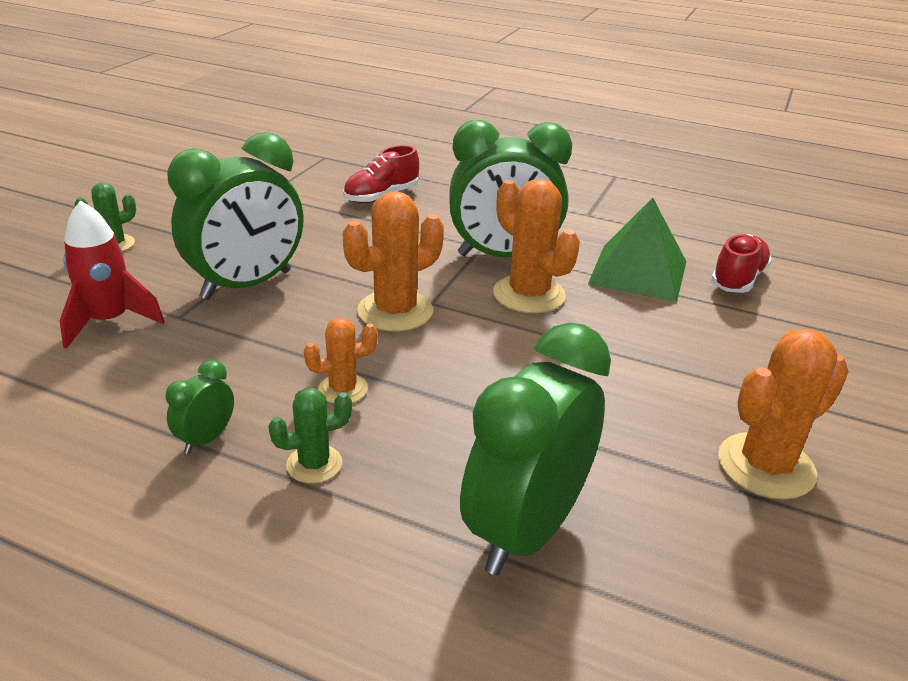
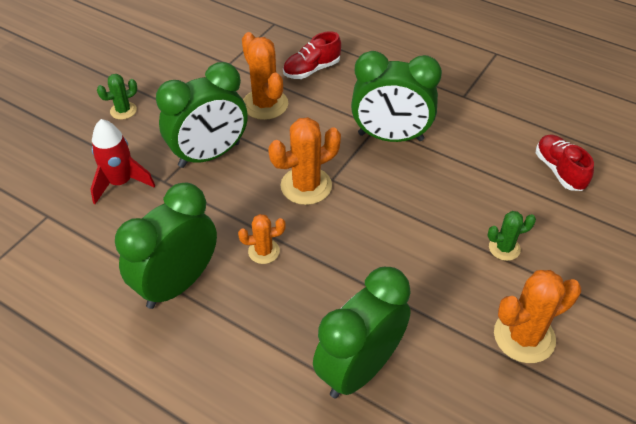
camera: 10 degrees right, 15 degrees up
(206, 439) = (178, 284): green clock -> green clock, size x2.33
(314, 464) = (240, 309): green cactus -> green cactus (504, 248)
(529, 295) = (401, 176): orange cactus -> orange cactus (265, 104)
(638, 272) = (486, 159): green pyramid -> none
(738, 279) = (559, 170): red shoe -> red shoe turned 60 degrees counterclockwise

